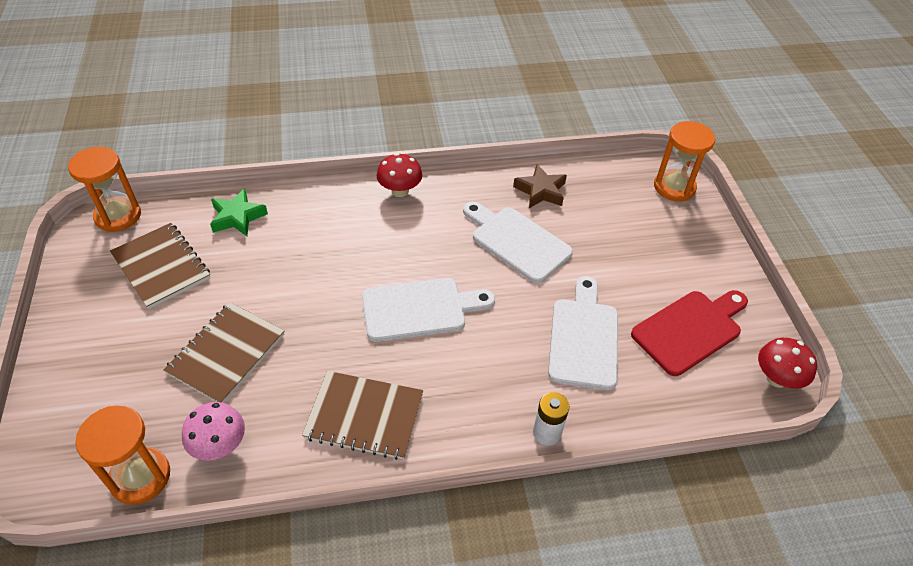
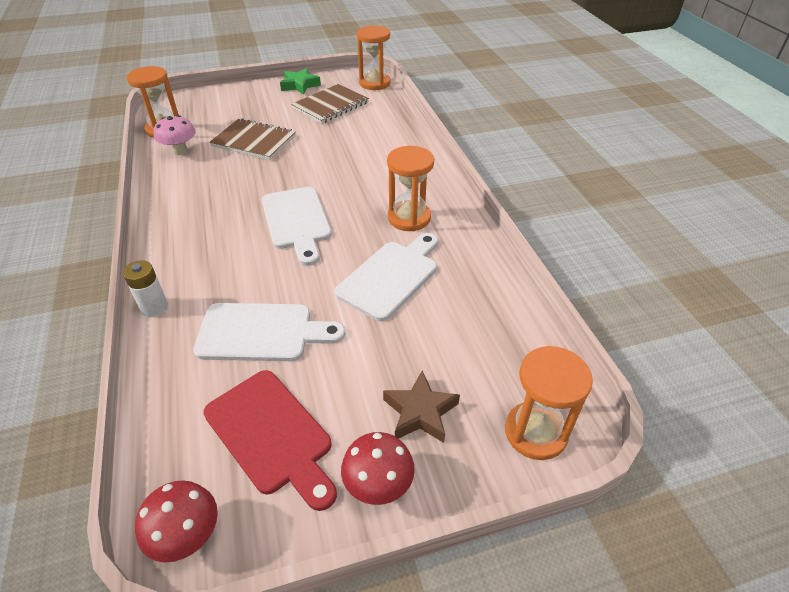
camera: 85 degrees right, 5 degrees down
(238, 217) = (385, 124): green star -> green star (300, 85)
(364, 416) = (191, 205): brown notebook -> none
(400, 191) = (441, 195): red mushroom -> red mushroom (378, 485)
(432, 219) = (409, 218): none -> orange hourglass
(540, 191) = (476, 292): brown star -> brown star (420, 412)

